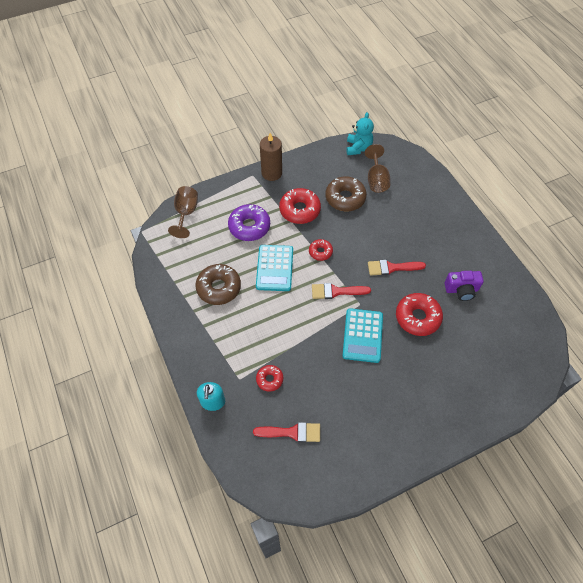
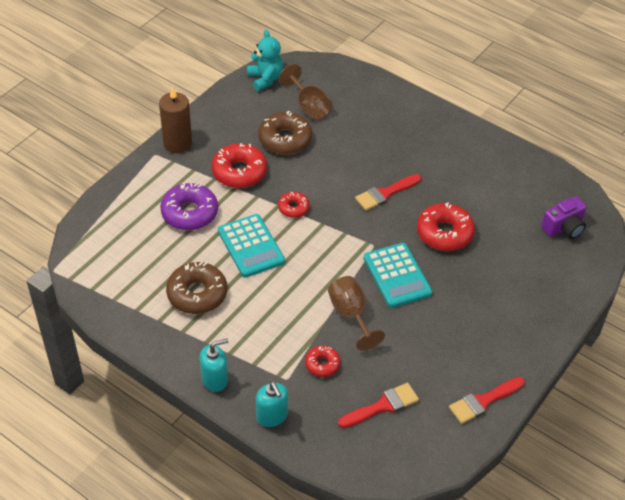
camera: 30 degrees left, 10 degrees down
(186, 213) = (98, 228): brown goblet -> brown goblet (351, 315)
(192, 356) = (215, 379): none -> turquoise soap dispenser
(336, 291) = (339, 242): red brush -> red brush (483, 401)
(461, 290) = (473, 187): purple camera -> purple camera (563, 228)

